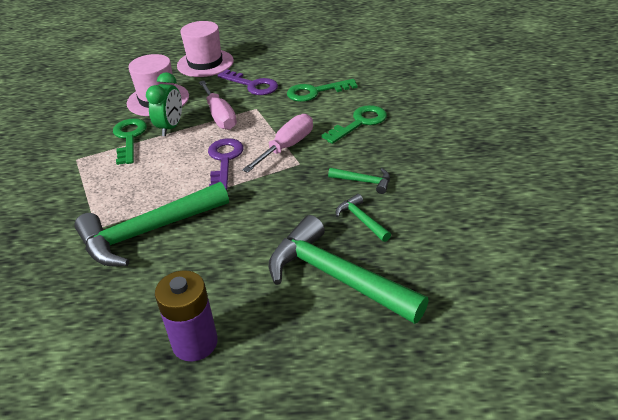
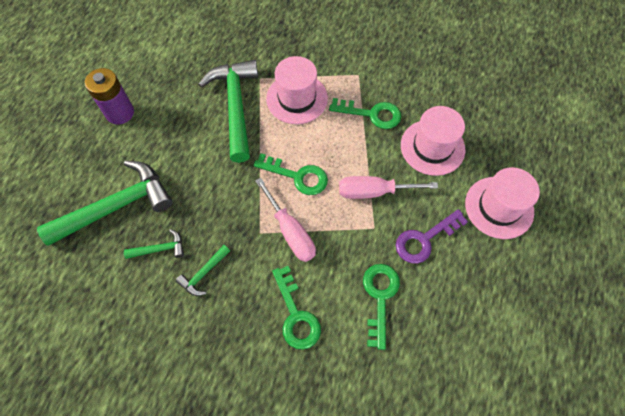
camera: 110 degrees right, 25 degrees up
(121, 190) = (297, 98): none -> pink hat
(170, 127) = (373, 147): green clock -> none
(224, 160) = (297, 176): purple key -> green key

